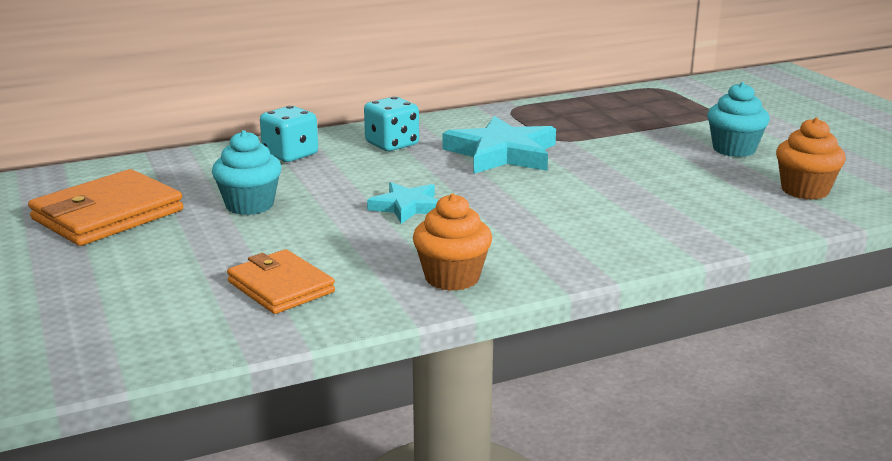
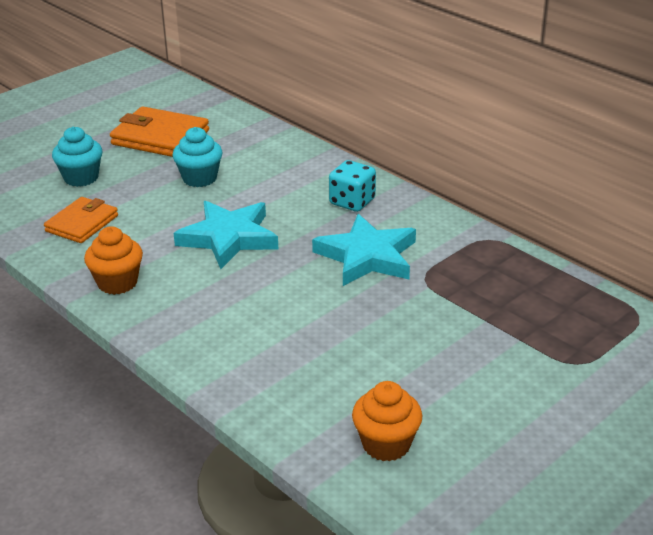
camera: 70 degrees right, 10 degrees up
(290, 154) = (301, 167): turquoise dice -> none
(407, 207) = (229, 238): turquoise star -> turquoise star, size x1.72
(734, 149) = (474, 387): turquoise cupcake -> turquoise cupcake (81, 178)

